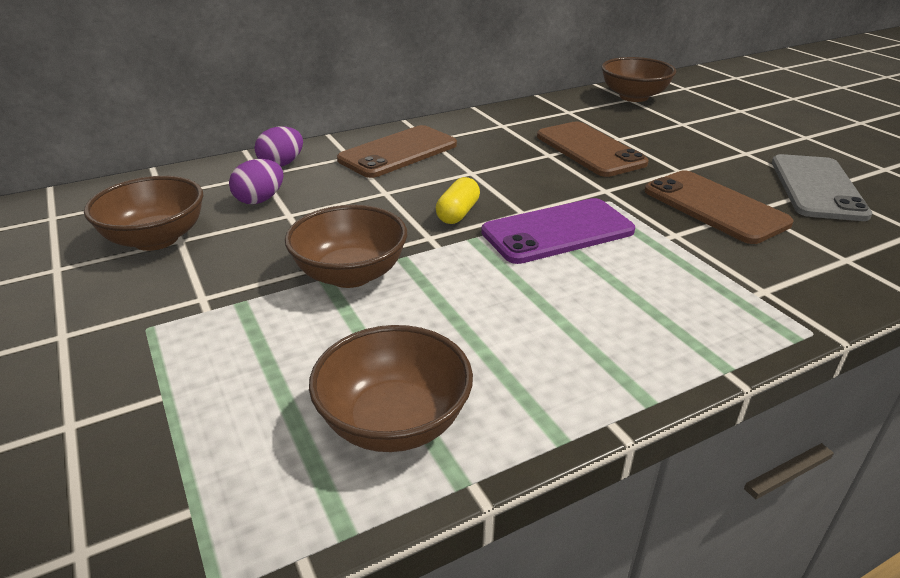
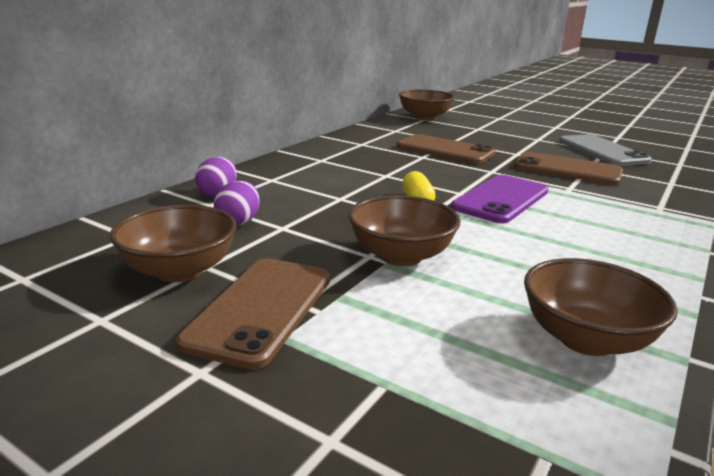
camera: 30 degrees left, 10 degrees down
(398, 152) = (309, 171): brown phone -> brown phone (261, 309)

